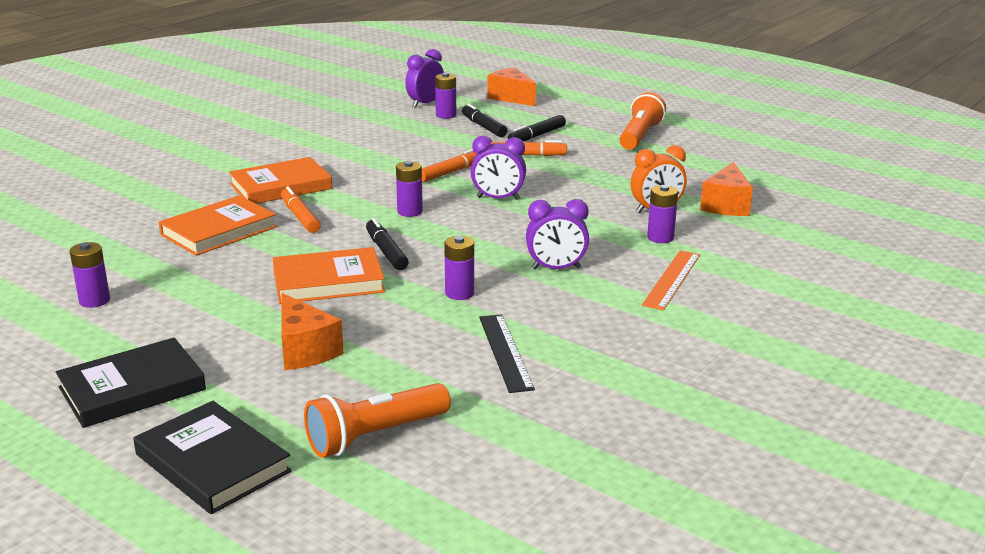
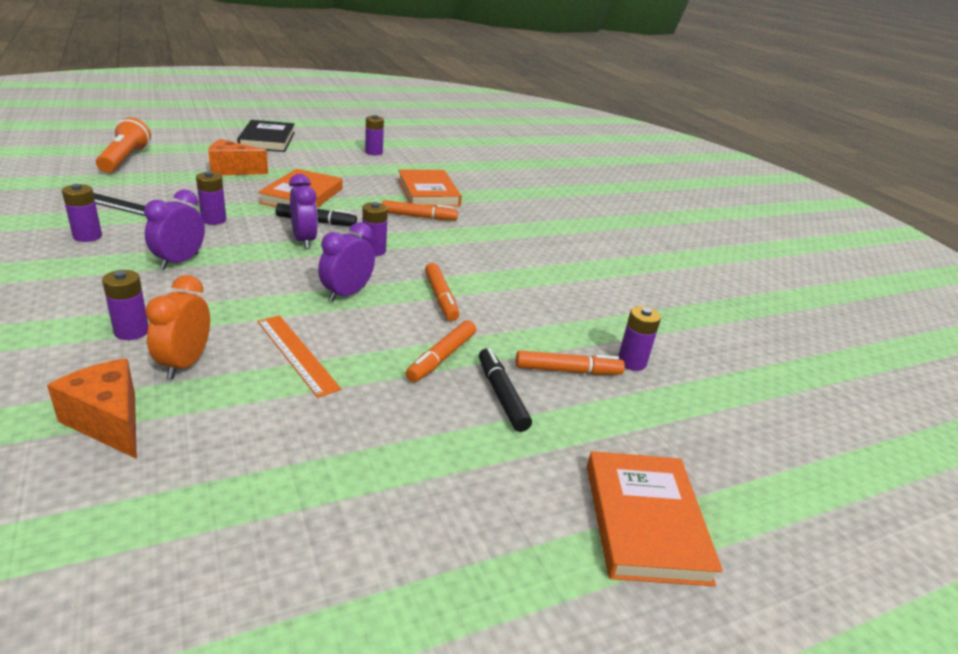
camera: 115 degrees right, 5 degrees up
(213, 463) = (177, 136): black book -> none
(281, 186) = (489, 227): orange book -> orange book (645, 521)
(425, 103) = (690, 366): purple clock -> purple clock (304, 241)
(483, 127) = (568, 371): black marker -> orange marker
(511, 98) = (688, 449): orange cheese -> none
(587, 326) = (87, 236): none -> purple battery
(640, 136) = (415, 492): orange flashlight -> none
(672, 279) = (63, 296): orange ruler -> orange ruler (297, 354)

